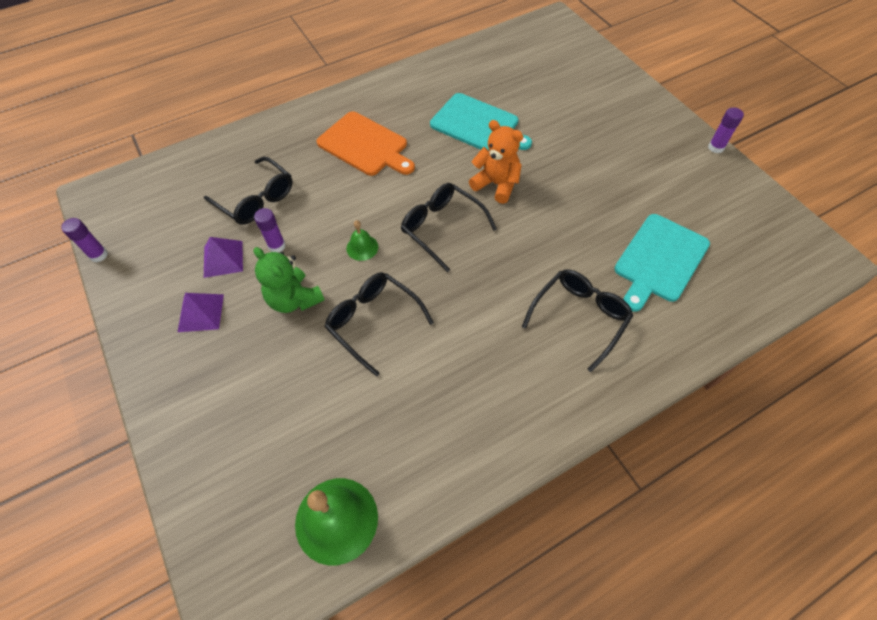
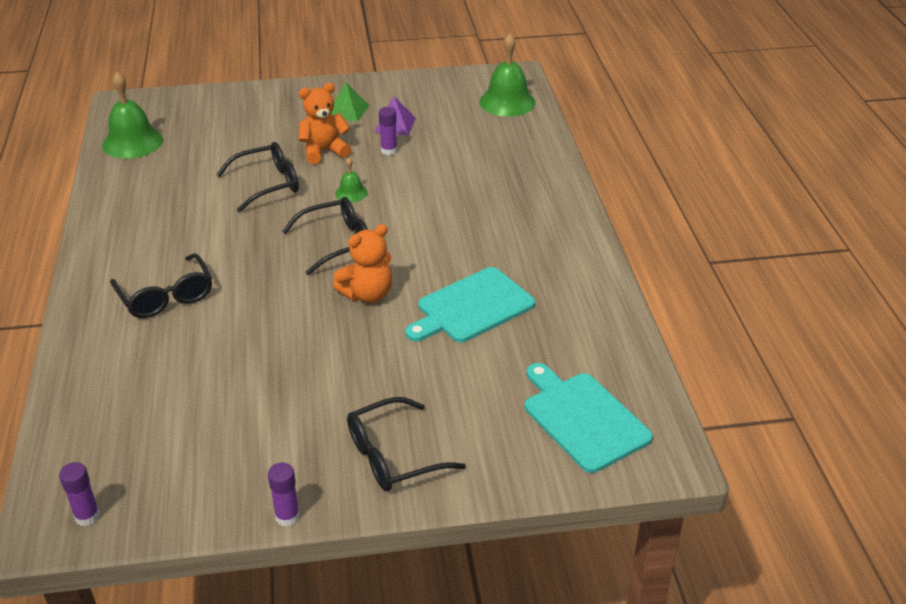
camera: 110 degrees right, 20 degrees down
(99, 255) = (443, 74): purple glue stick -> purple glue stick (87, 516)
(156, 186) = (507, 102): none -> green bell
(200, 312) = (347, 110): purple pyramid -> green pyramid
(256, 199) = (453, 147): black glasses -> black glasses (392, 456)
(294, 299) = (324, 151): green teddy bear -> orange teddy bear
(365, 145) = (488, 220): orange cutting board -> none
(659, 260) = (174, 377): turquoise cutting board -> turquoise cutting board (583, 418)

